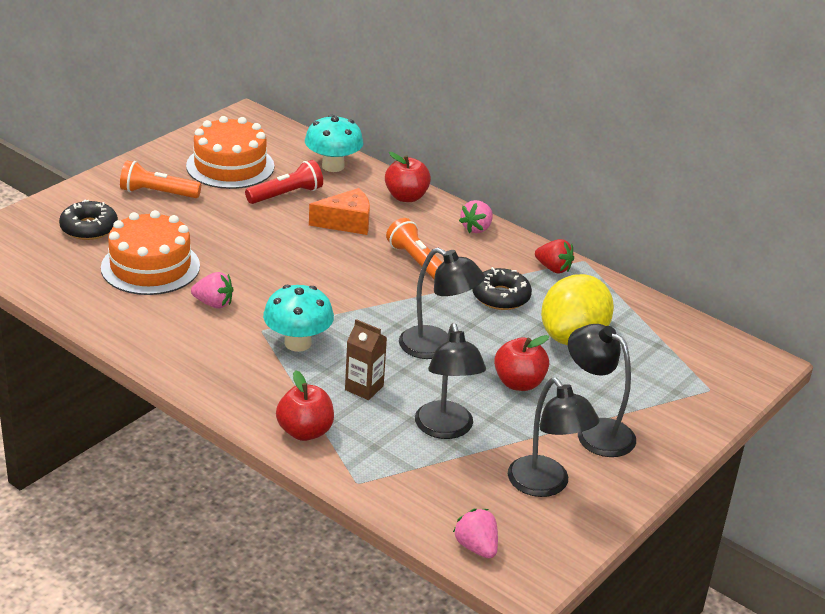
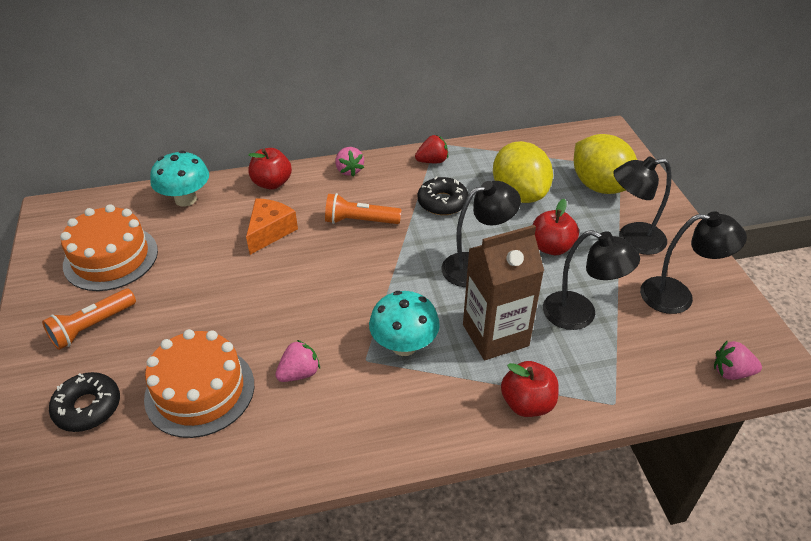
camera: 50 degrees left, 10 degrees up
(286, 195) = (193, 245): red flashlight -> none
(364, 388) = (495, 335): brown carton -> brown carton, size x1.88
(656, 385) = (599, 186): none -> yellow lemon

